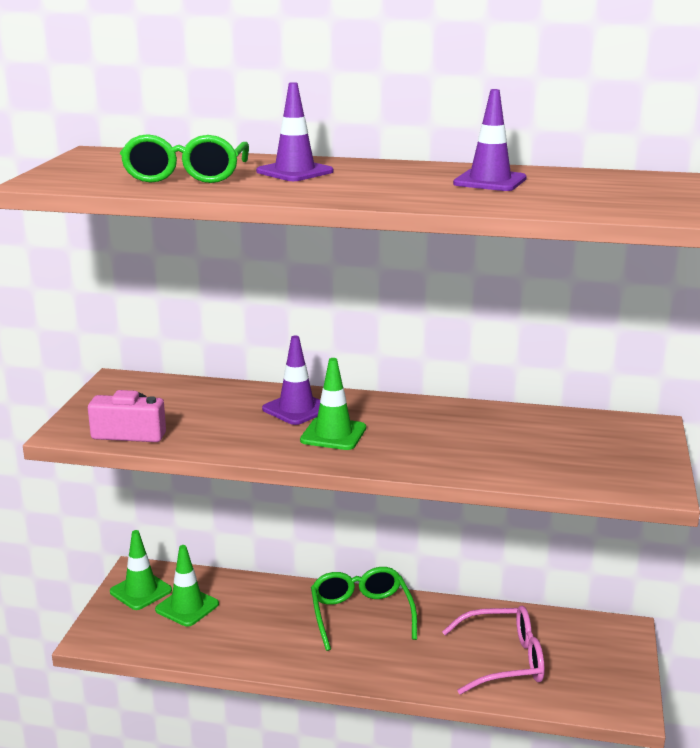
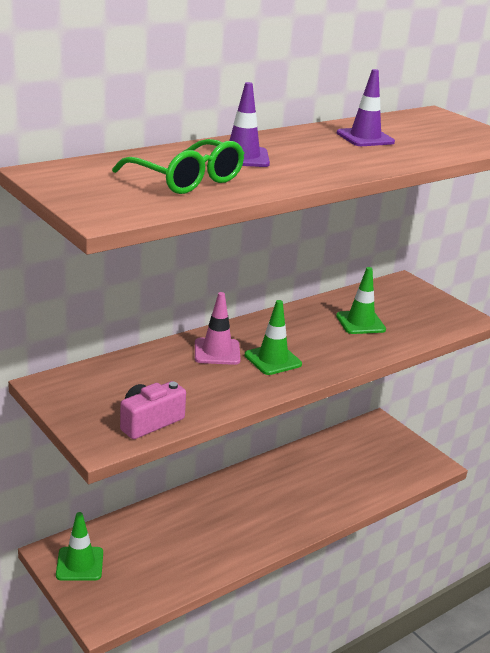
camera: 50 degrees left, 5 degrees up
(187, 607) = (131, 554): green traffic cone -> green traffic cone (360, 323)
(296, 409) = (217, 352): purple traffic cone -> pink traffic cone
(361, 615) = (245, 492): green glasses -> none
(503, 660) = (352, 474): pink glasses -> none

